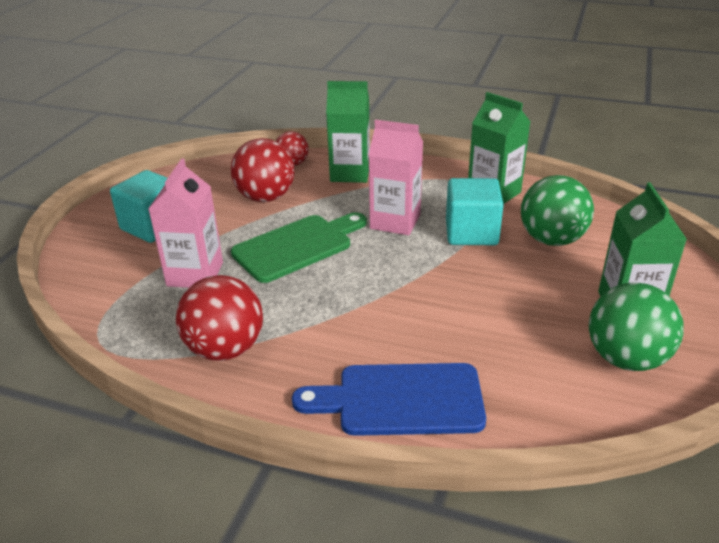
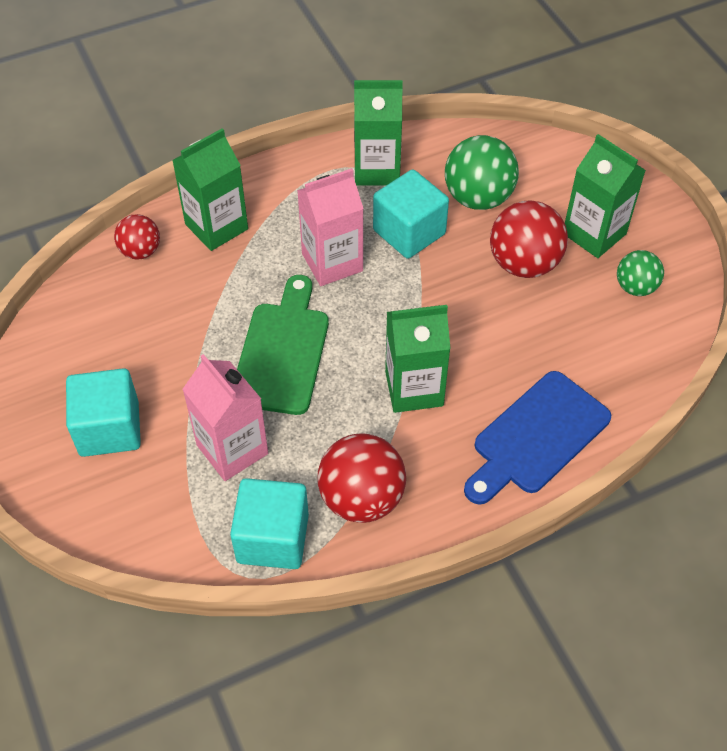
camera: 45 degrees left, 20 degrees up
(143, 332) = (272, 538): none -> turquoise cube
(265, 197) = (173, 314): red ball -> red ball (524, 263)
(351, 313) = (414, 388): none -> green carton
(626, 359) = (635, 287): green ball -> green ball, size x0.60

